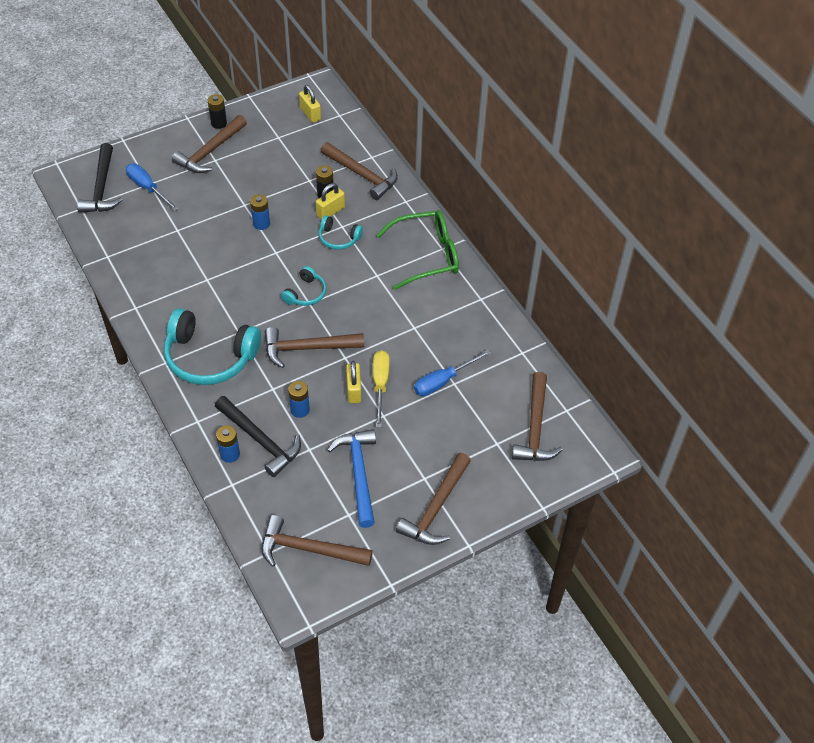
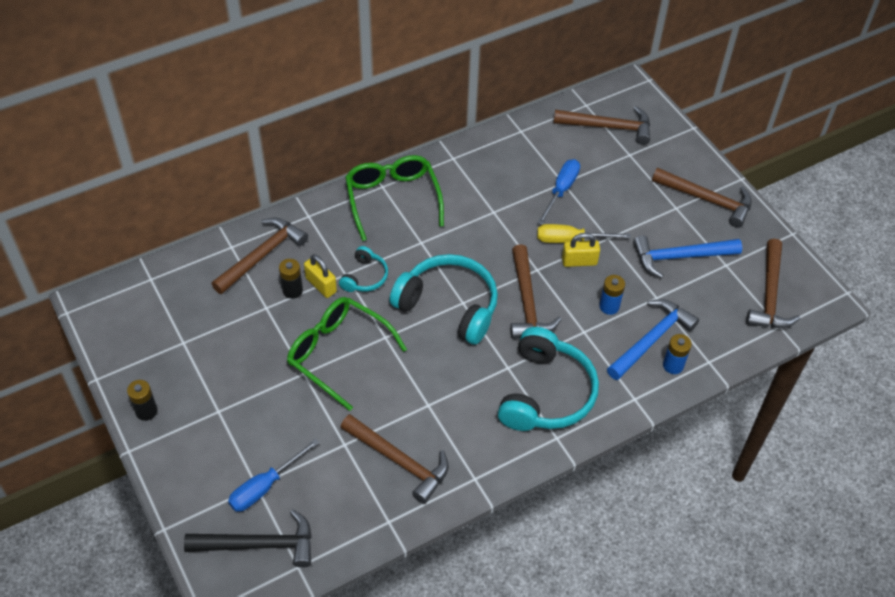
camera: 90 degrees left, 0 degrees up
(210, 151) = (201, 418): brown hammer -> brown hammer (399, 461)
(260, 440) = (652, 339): black hammer -> blue hammer
(261, 224) = (338, 353): blue battery -> green glasses
(305, 293) = (449, 306): turquoise headphones -> turquoise headphones, size x2.01
(310, 114) = (144, 309): yellow padlock -> none
(443, 381) = (561, 190): blue screwdriver -> blue screwdriver turned 120 degrees counterclockwise

